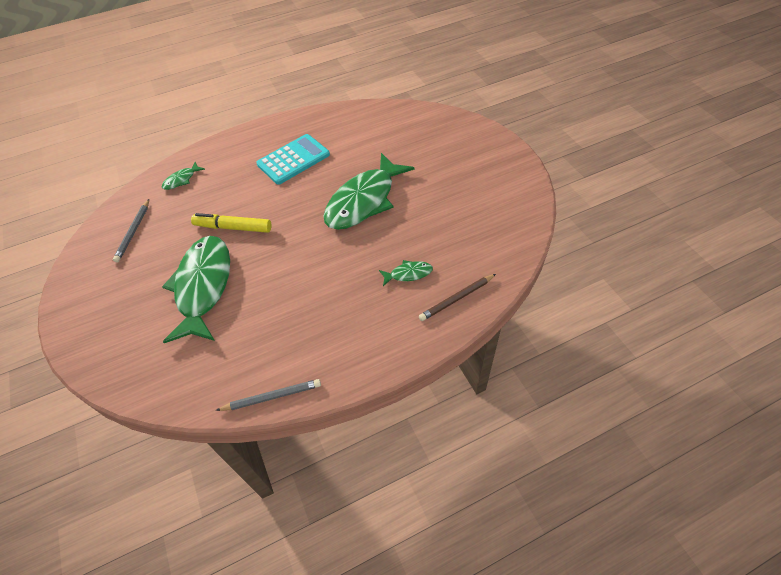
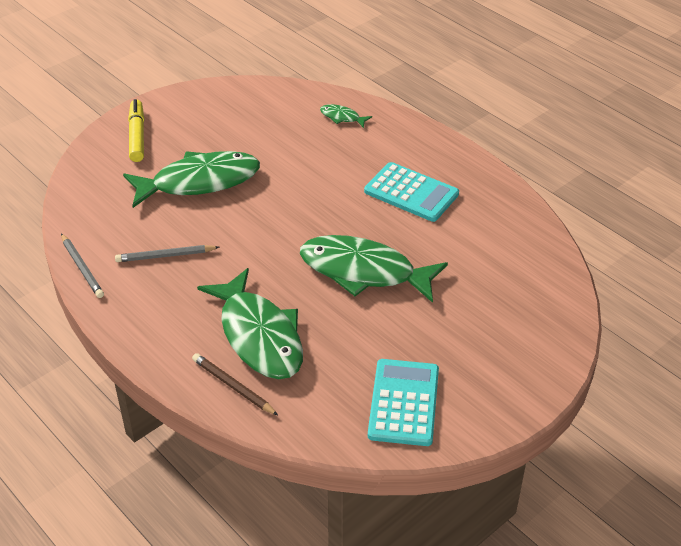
camera: 70 degrees right, 10 degrees down
(133, 232) = (256, 111): grey pencil -> grey pencil (165, 256)
(233, 228) = (284, 178): yellow marker -> yellow marker (137, 136)
(408, 274) = (259, 336): green fish -> green fish, size x2.38
(497, 205) = (404, 403): none -> turquoise calculator

